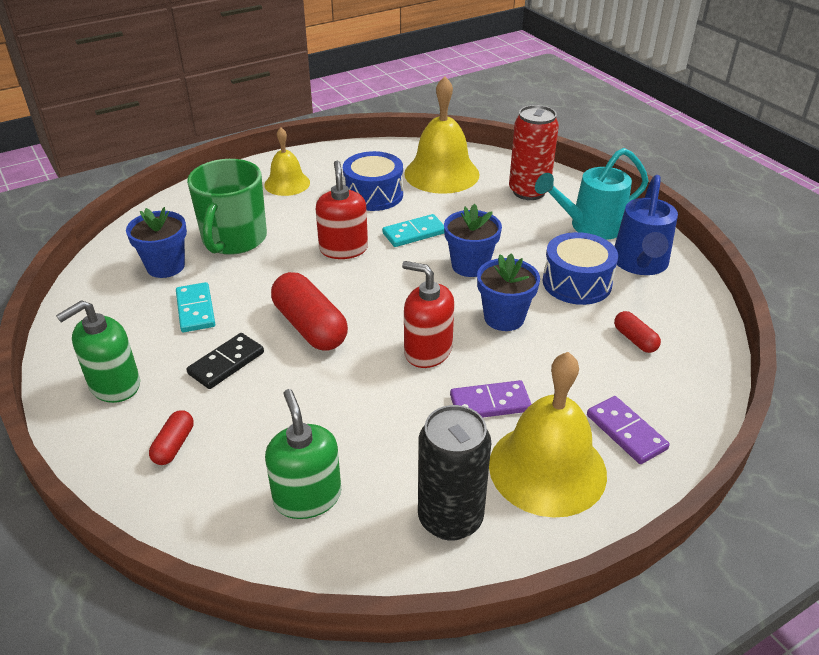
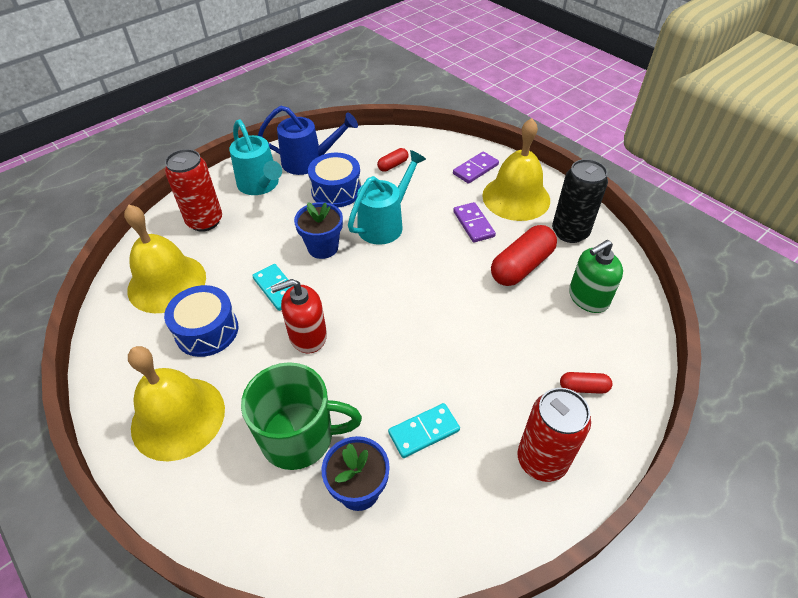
camera: 100 degrees left, 10 degrees up
(114, 385) = (541, 460): green soap dispenser -> red can
(226, 363) = (486, 382): black domino -> none
(287, 183) = (178, 417): yellow bell -> yellow bell, size x1.68
(310, 326) = (424, 335): red capsule -> red capsule (521, 266)
(427, 351) = (433, 259): red soap dispenser -> none
(504, 318) = (385, 224): blue flower pot -> turquoise watering can

